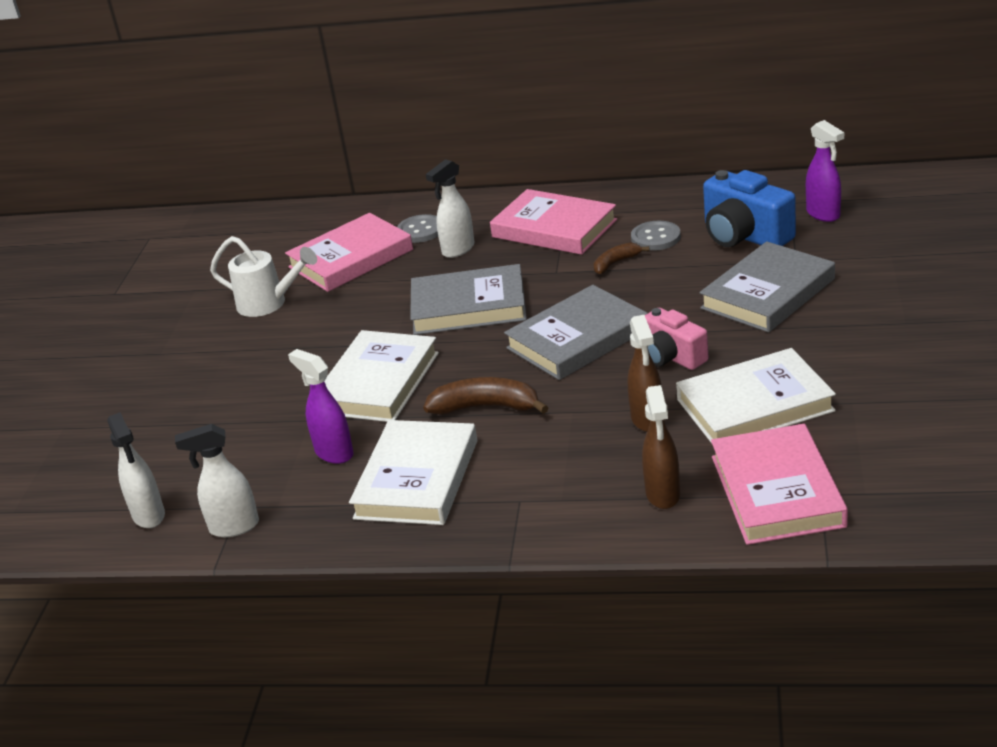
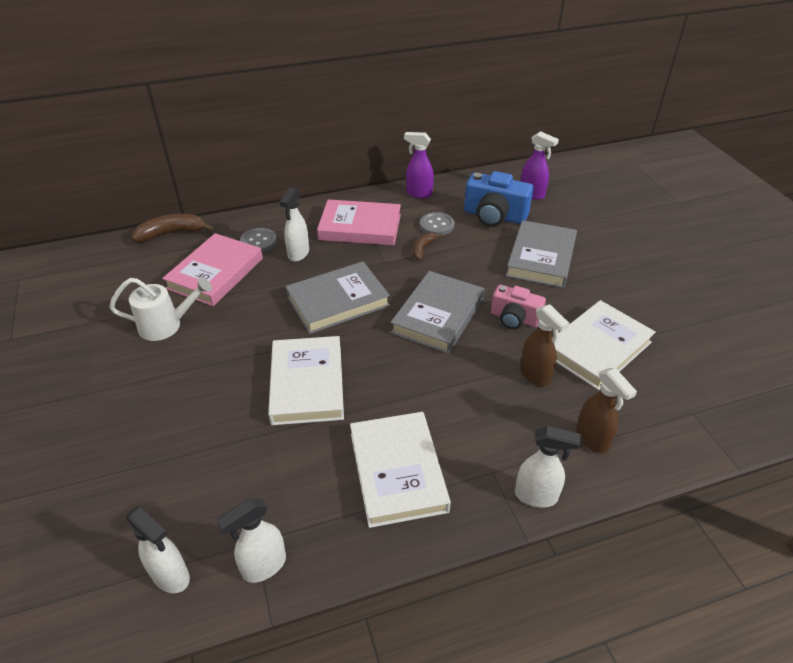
camera: 30 degrees left, 10 degrees up
(333, 453) = (310, 462): purple spray bottle -> purple spray bottle (418, 194)
(486, 407) = (409, 389): brown banana -> brown banana (172, 233)
(551, 531) = (536, 496): none -> white spray bottle
(777, 491) = (664, 417): pink book -> none

